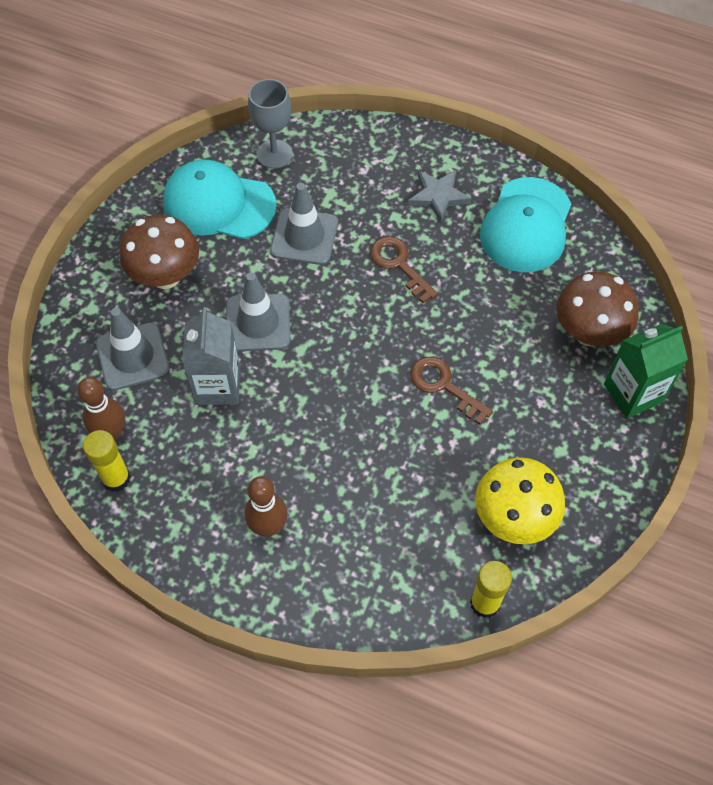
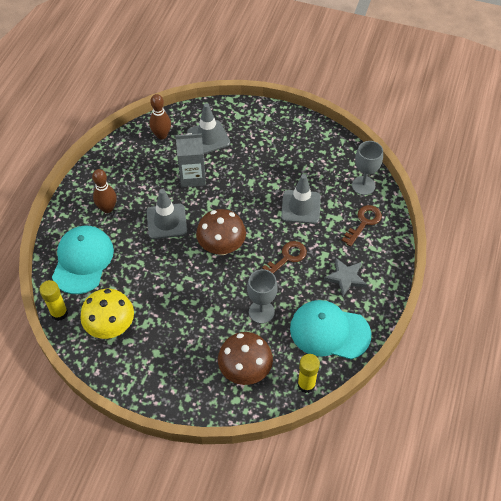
camera: 85 degrees right, 5 degrees down
(116, 478) = (135, 141): yellow glue stick -> yellow glue stick (306, 384)
(166, 276) = (263, 144): brown mushroom -> brown mushroom (221, 247)
(219, 204) = (319, 162): turquoise cap -> turquoise cap (83, 260)
(258, 323) = (235, 190): grey traffic cone -> grey traffic cone (166, 221)
(443, 386) = (199, 287): brown key -> brown key (364, 222)
(492, 305) = (261, 312): none -> grey goblet
(633, 393) = (200, 397): green carton -> none

